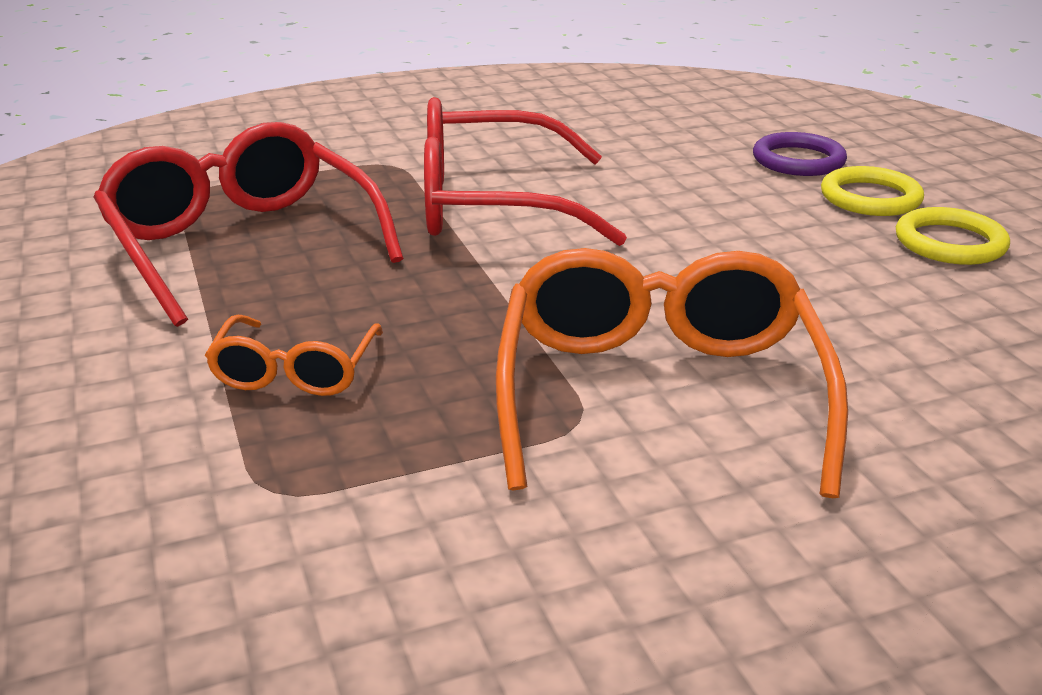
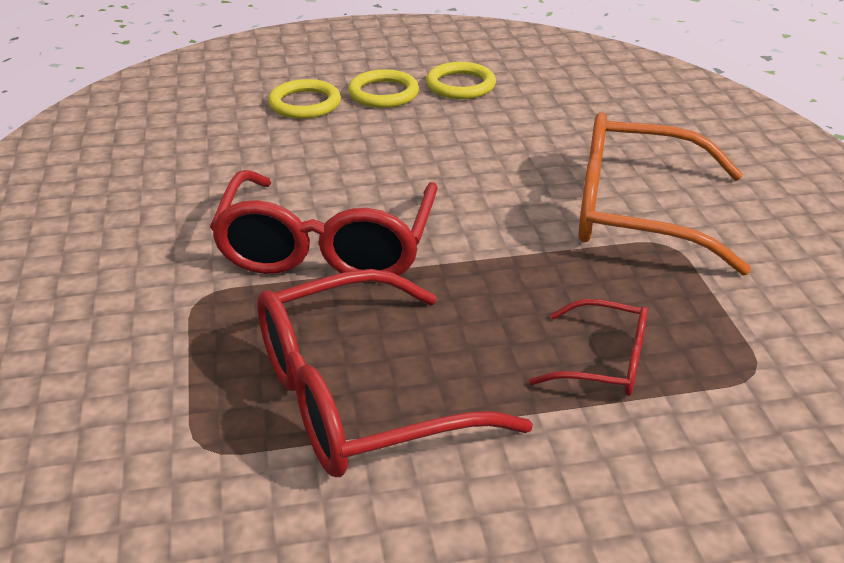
camera: 80 degrees left, 5 degrees up
(295, 372) = (605, 362): orange glasses -> red glasses
(798, 160) = (305, 104): purple ring -> yellow ring

